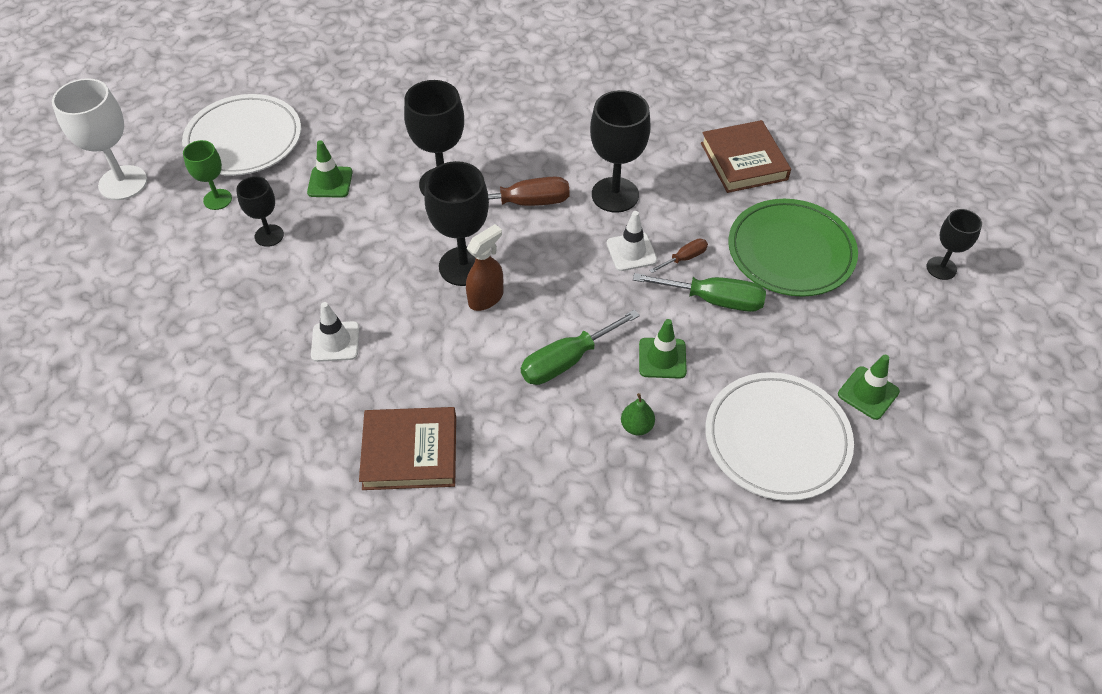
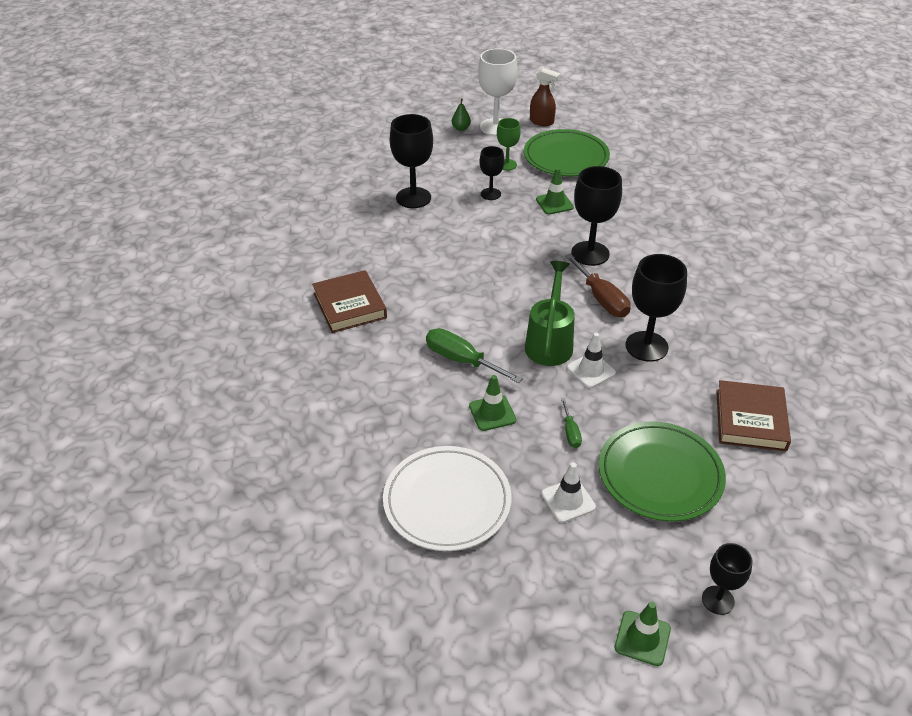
camera: 70 degrees right, 10 degrees down
(244, 139) = (566, 157): white plate -> green plate
(335, 342) = (420, 248): white traffic cone -> white traffic cone (568, 500)
(464, 266) = (519, 285): black goblet -> black goblet (413, 198)
(486, 298) = (496, 304): brown spray bottle -> brown spray bottle (542, 122)
(573, 271) = (549, 342): none -> green watering can
(636, 426) = (420, 412): green pear -> green pear (461, 128)
(684, 258) = (605, 404): brown screwdriver -> none
(714, 300) = (570, 432): green screwdriver -> green screwdriver, size x0.54
(743, 161) = (750, 420): brown book -> brown book turned 45 degrees counterclockwise
(868, 393) = (526, 559): green traffic cone -> green traffic cone (642, 638)

